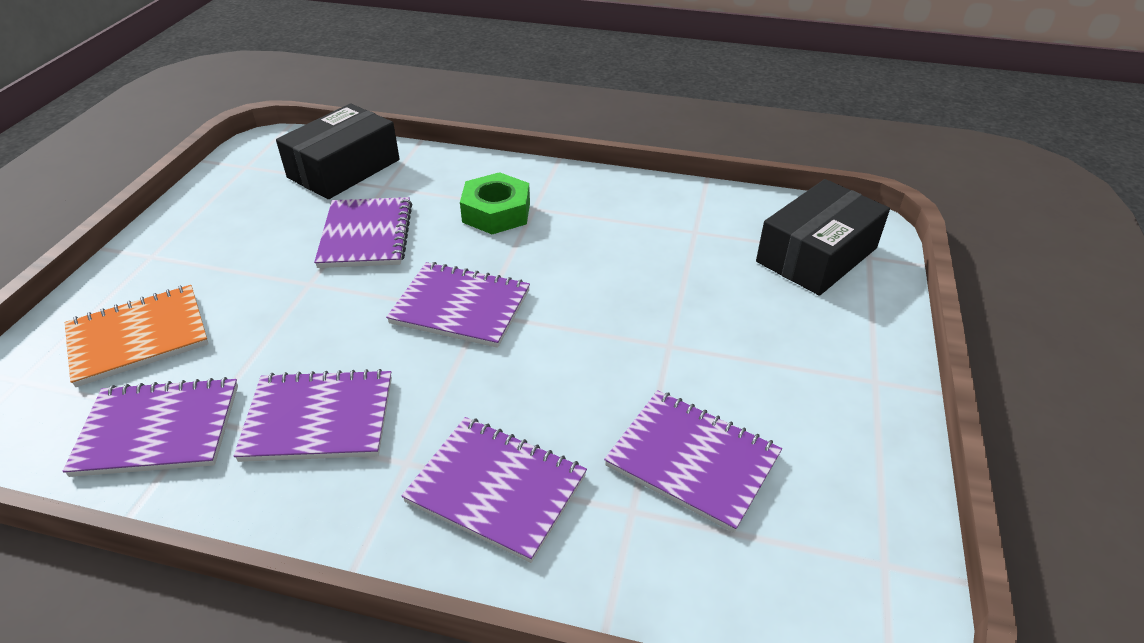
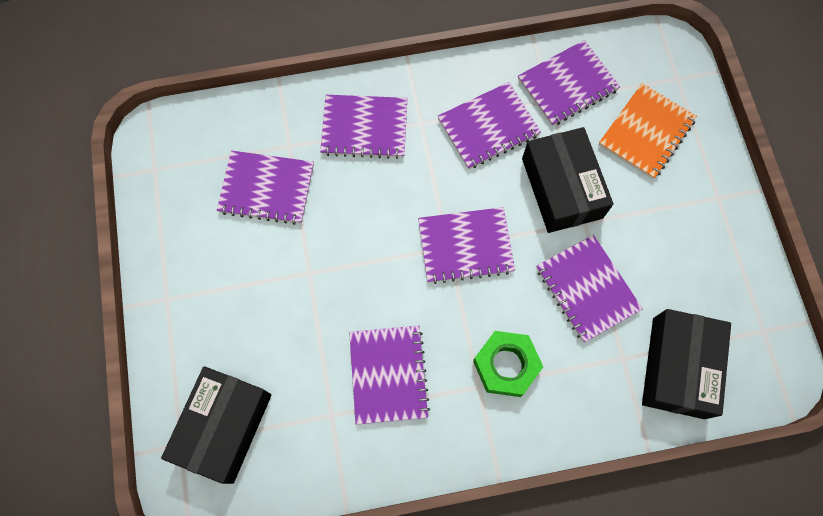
camera: 155 degrees right, 30 degrees up
(299, 320) = (561, 188): none -> black box
(619, 239) = (388, 375): none -> purple notebook

